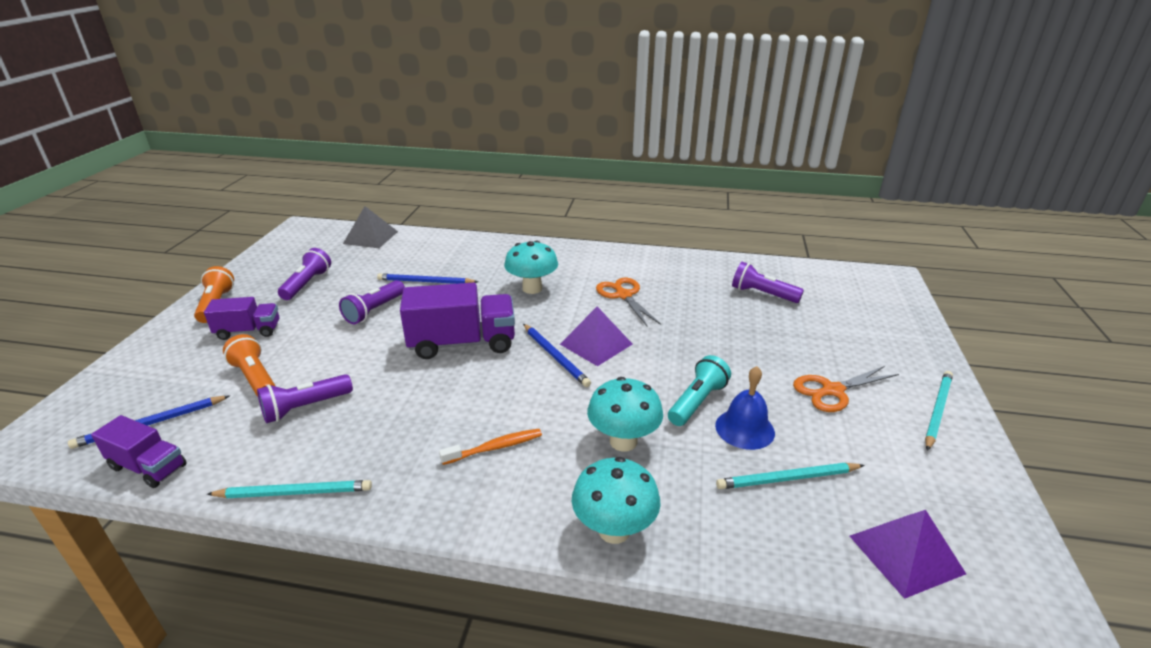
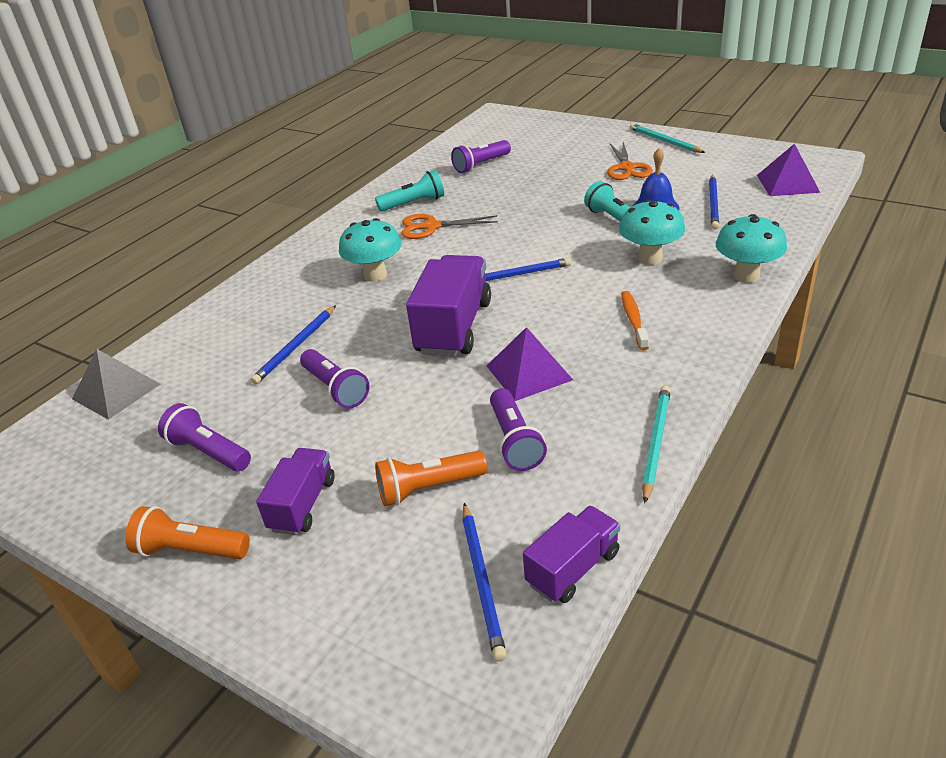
camera: 65 degrees left, 5 degrees up
(596, 344) = (505, 252): purple pyramid -> purple pyramid (528, 372)
(661, 277) = (413, 203): none -> turquoise flashlight
(787, 479) = (713, 204): turquoise pencil -> blue pencil

